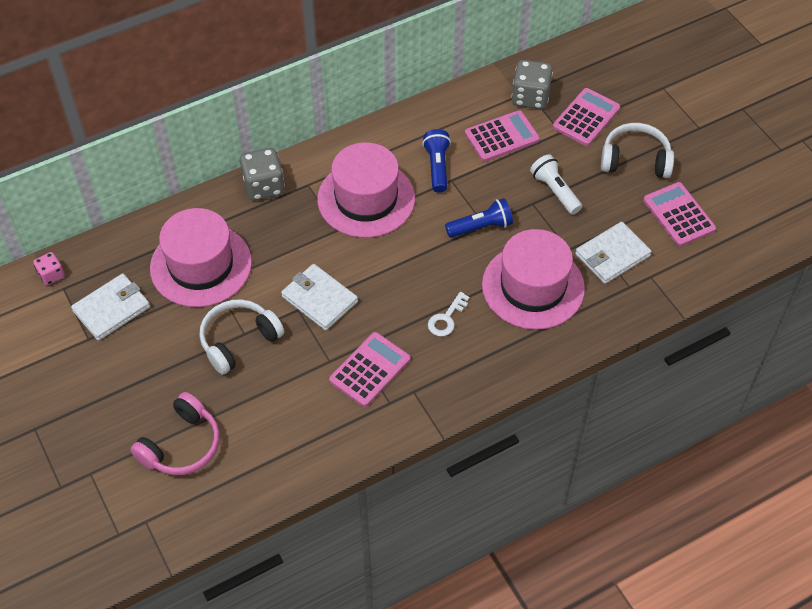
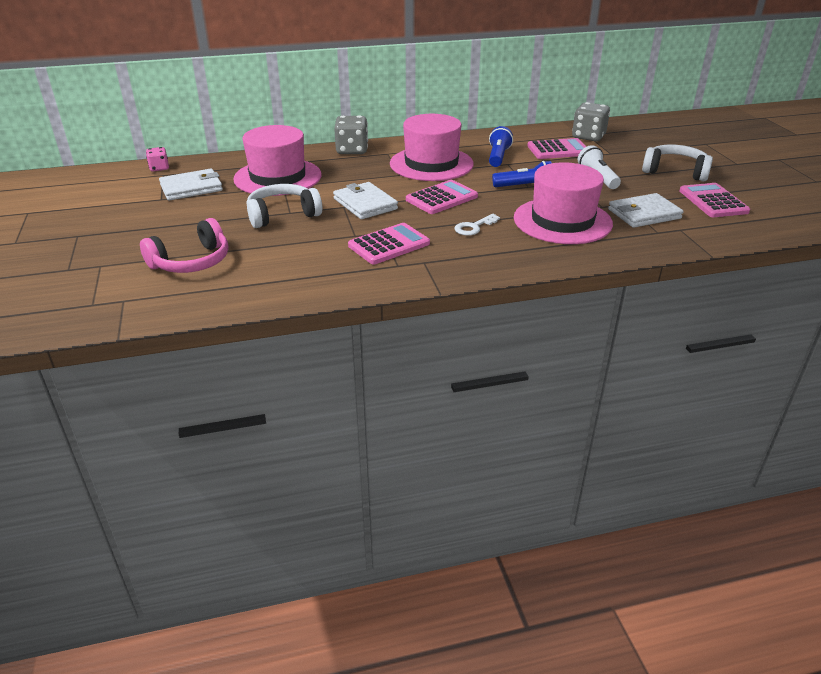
camera: 15 degrees right, 20 degrees down
(586, 118) = (634, 149): pink calculator -> pink calculator (442, 198)

